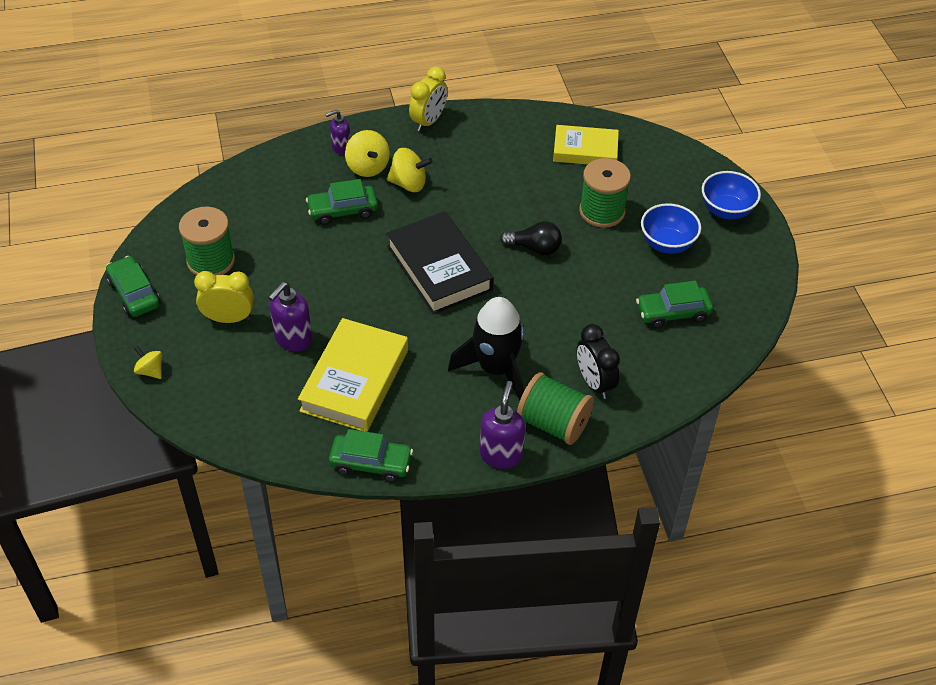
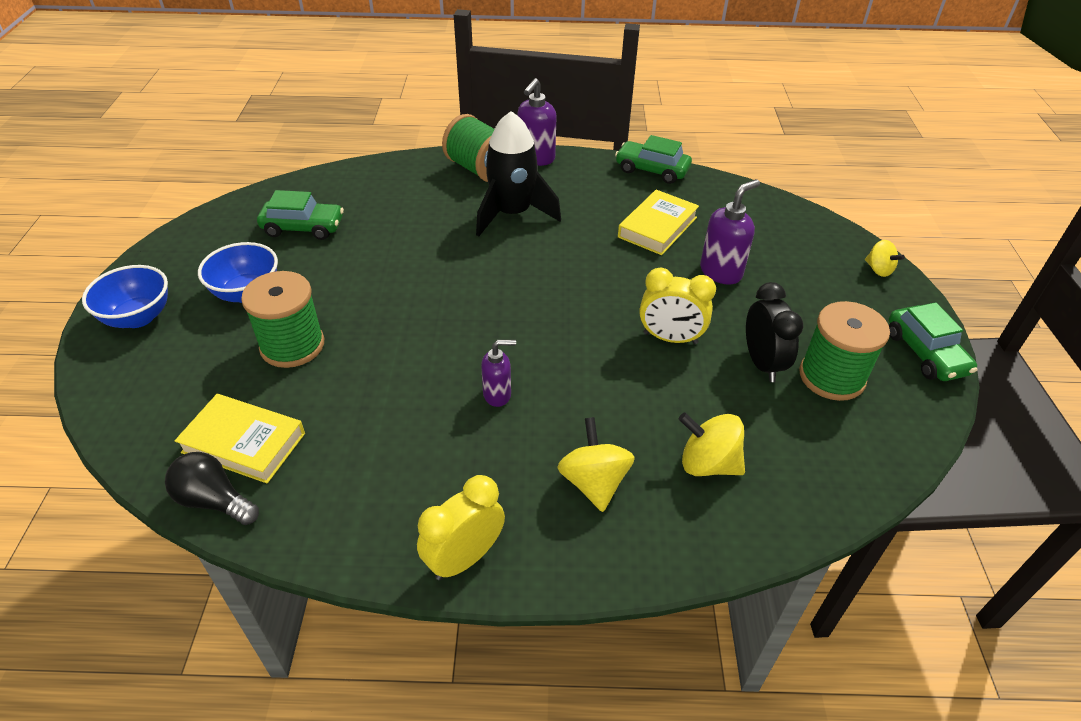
camera: 165 degrees left, 5 degrees down
(229, 318) = (797, 305): yellow clock -> yellow clock (670, 338)
(341, 148) = (632, 531): purple soap dispenser -> purple soap dispenser (497, 395)
(342, 211) = (645, 414): green car -> none
(354, 380) = (657, 227): yellow book -> yellow book, size x0.67
(409, 184) = (537, 439): yellow spinning top -> yellow spinning top (708, 463)
(439, 268) = (535, 315): black book -> none
(534, 248) = (407, 316): black light bulb -> black light bulb (214, 500)
(594, 383) = (424, 189): black clock -> black clock (762, 363)

